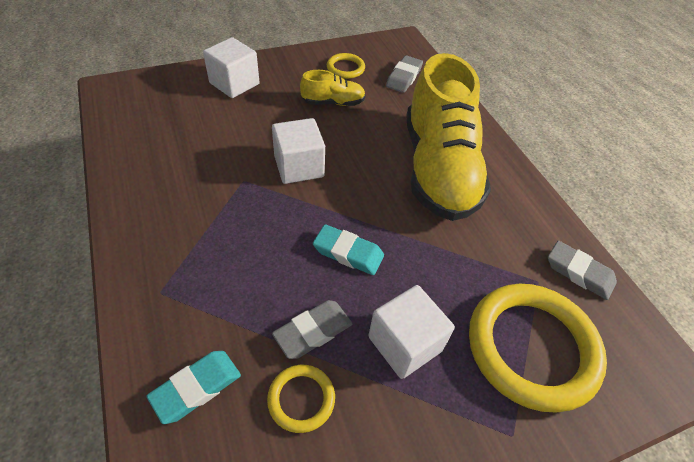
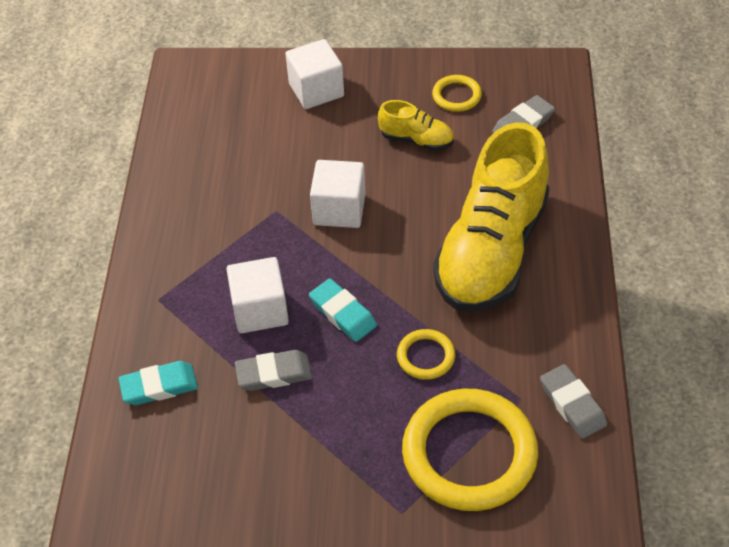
camera: 30 degrees right, 0 degrees up
(301, 399) = (238, 423): yellow ring -> yellow ring (426, 356)
(405, 343) = (350, 410): white cube -> white cube (260, 310)

